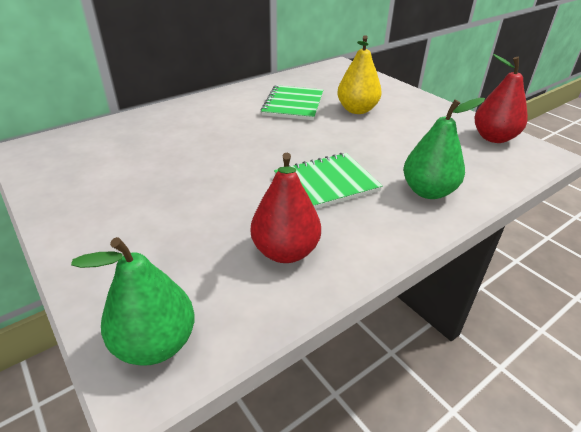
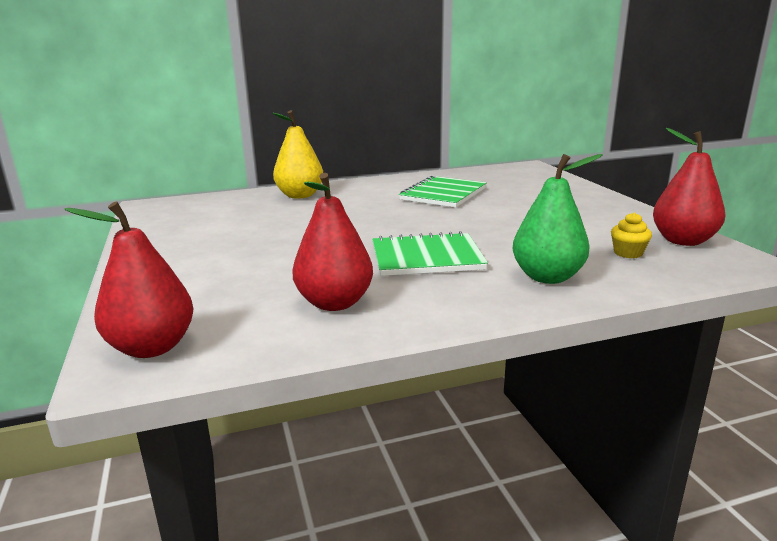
camera: 20 degrees right, 15 degrees down
(155, 344) = (152, 347): green pear -> red pear
(357, 110) = (517, 203): yellow pear -> yellow pear (300, 195)
(466, 156) = (628, 253): none -> yellow cupcake

